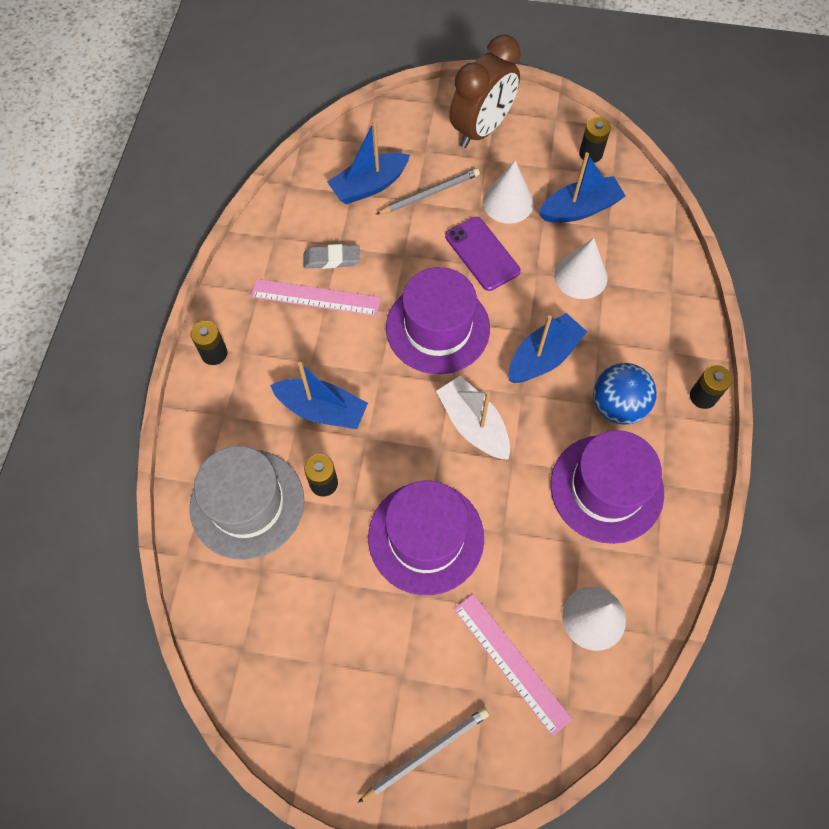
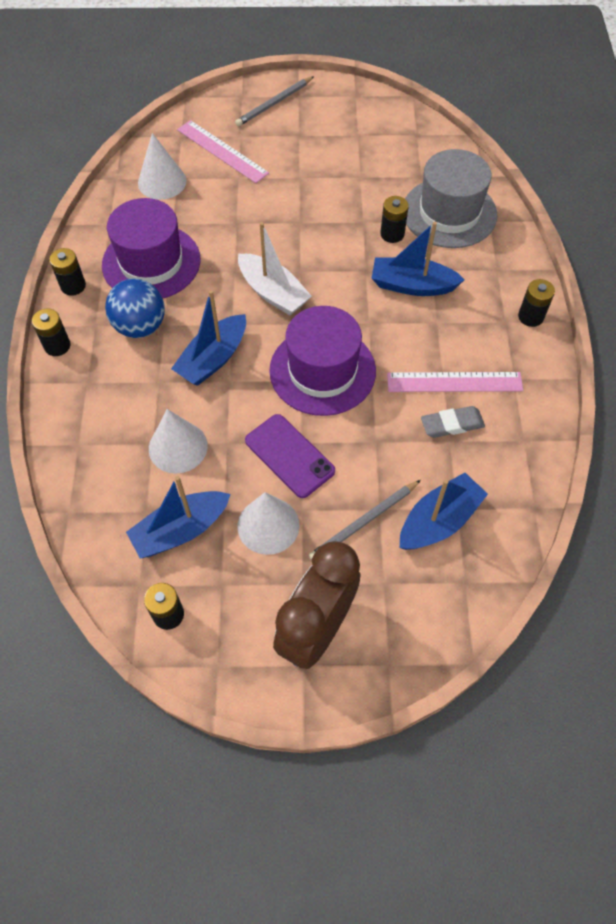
camera: 170 degrees right, 5 degrees down
(426, 537) = (298, 211): purple hat -> none
(694, 470) = (73, 286): none -> black battery

